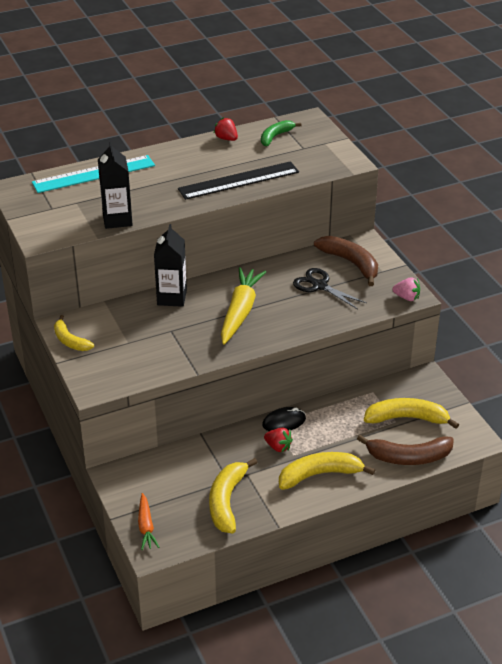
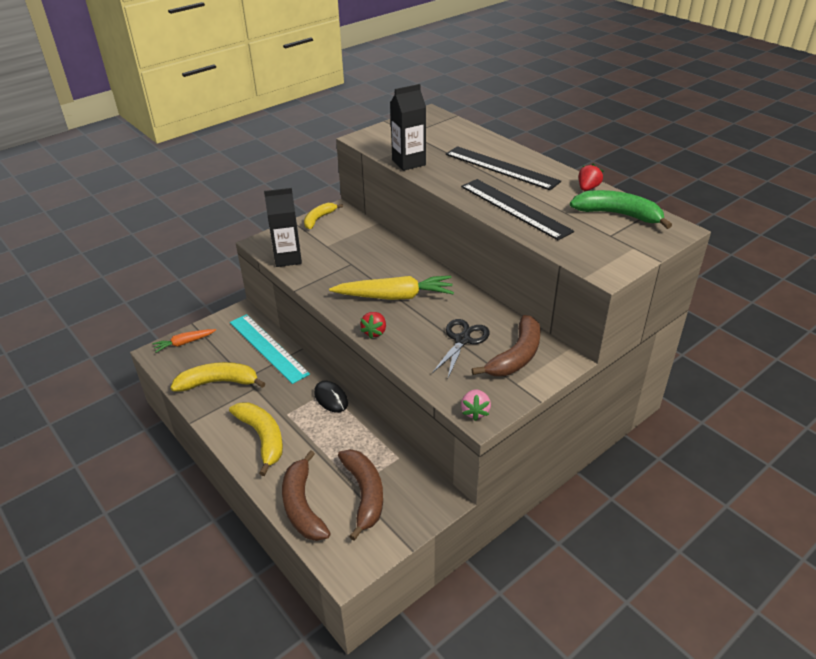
camera: 75 degrees right, 0 degrees up
(94, 174) = (473, 139): turquoise ruler -> turquoise ruler (268, 347)
(163, 171) = (501, 168): none -> black ruler
(172, 297) = (398, 254): black carton -> black carton (288, 258)
(275, 136) = (618, 214): green banana -> green banana, size x1.56
(278, 447) = (295, 401): red strawberry -> red strawberry (374, 332)
(407, 418) = (364, 494): yellow banana -> brown banana

